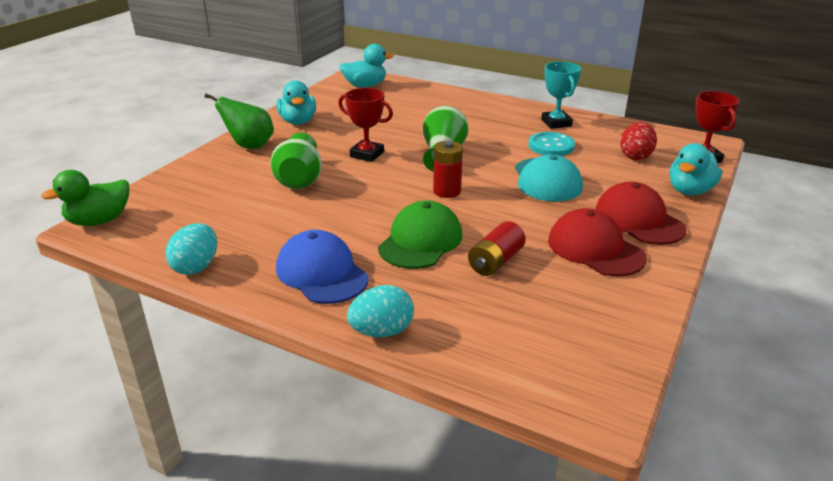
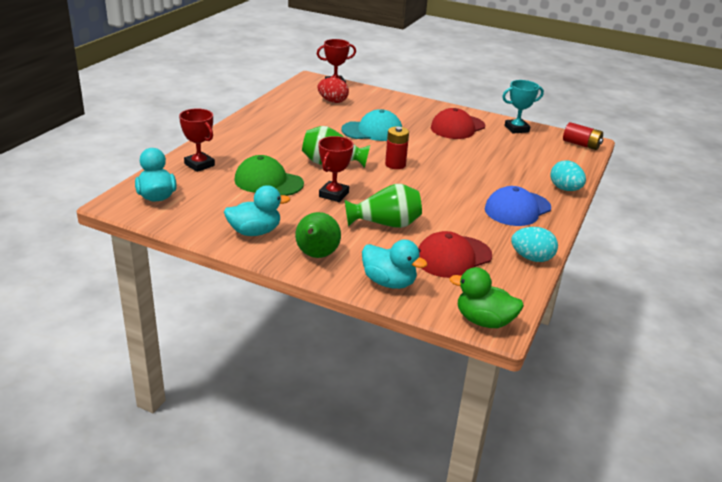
camera: 95 degrees left, 0 degrees up
(99, 221) = (484, 321): green duck -> green duck turned 150 degrees clockwise
(420, 241) = (466, 176): green cap -> green cap (268, 182)
(428, 96) = (199, 165): none -> red trophy
(495, 261) = (481, 155): red battery -> red battery (581, 144)
(551, 146) = (316, 124): turquoise button -> none
(556, 123) = (272, 118): turquoise trophy -> turquoise trophy (516, 129)
(638, 220) = (420, 112): red cap -> red cap (453, 257)
(690, 191) = (381, 95): turquoise duck -> turquoise duck (389, 282)

